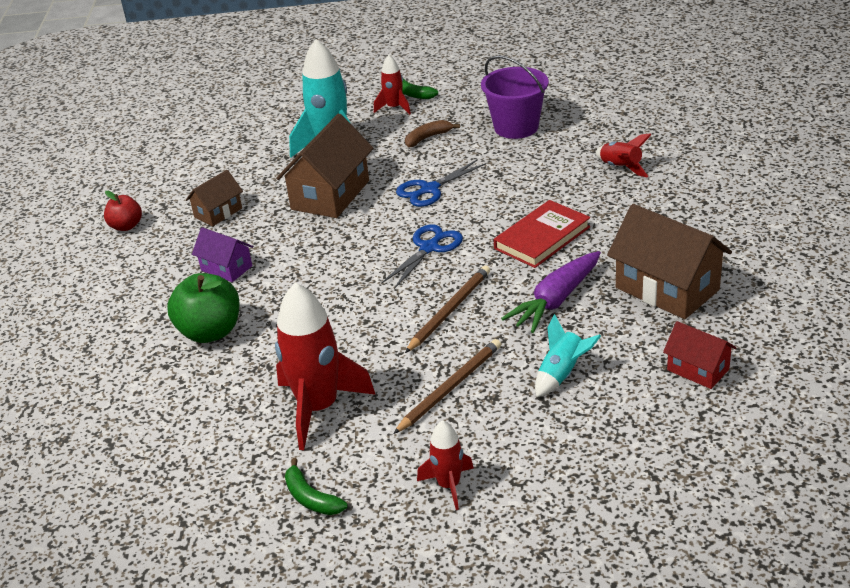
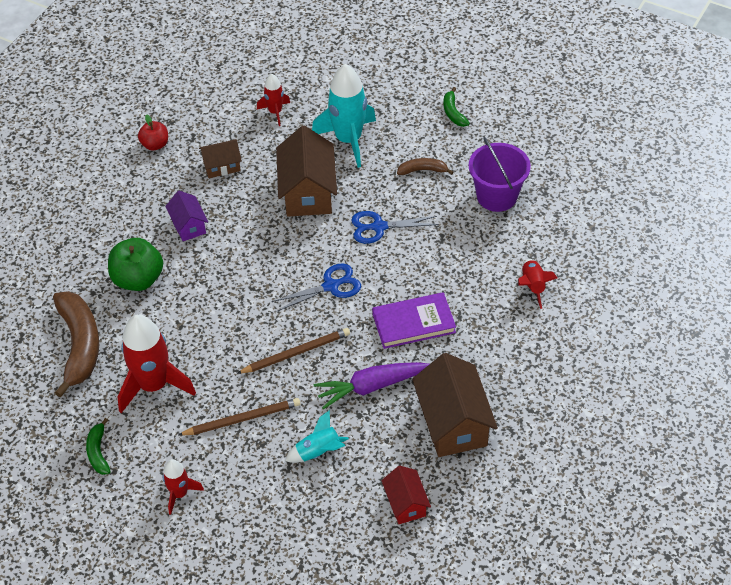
camera: 30 degrees right, 15 degrees up
(193, 416) = (79, 345): none -> brown banana
(330, 195) = (307, 192): brown house -> brown house turned 60 degrees counterclockwise
(394, 108) = (427, 121): red rocket -> red rocket (275, 112)
(542, 238) = (413, 323): red book -> purple book

